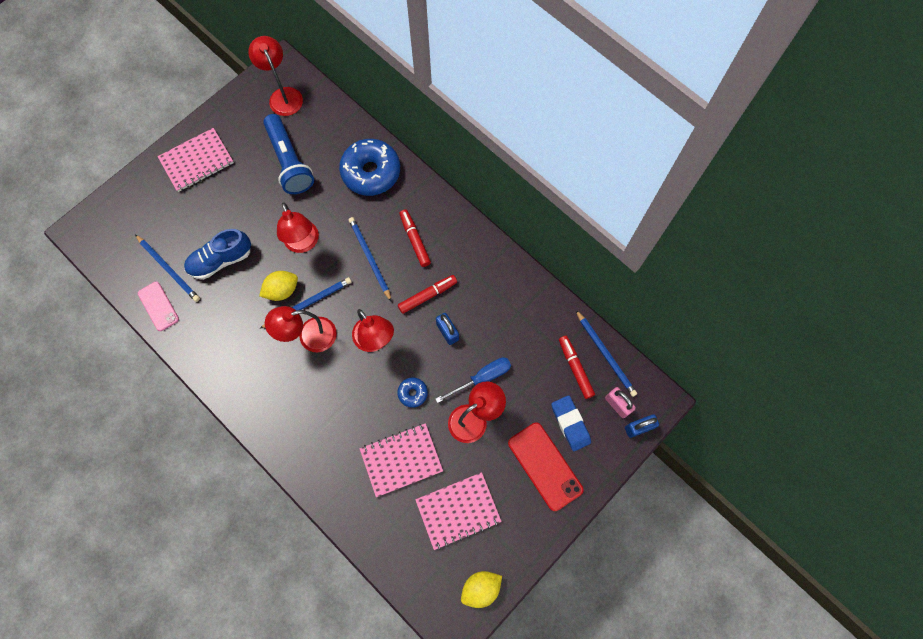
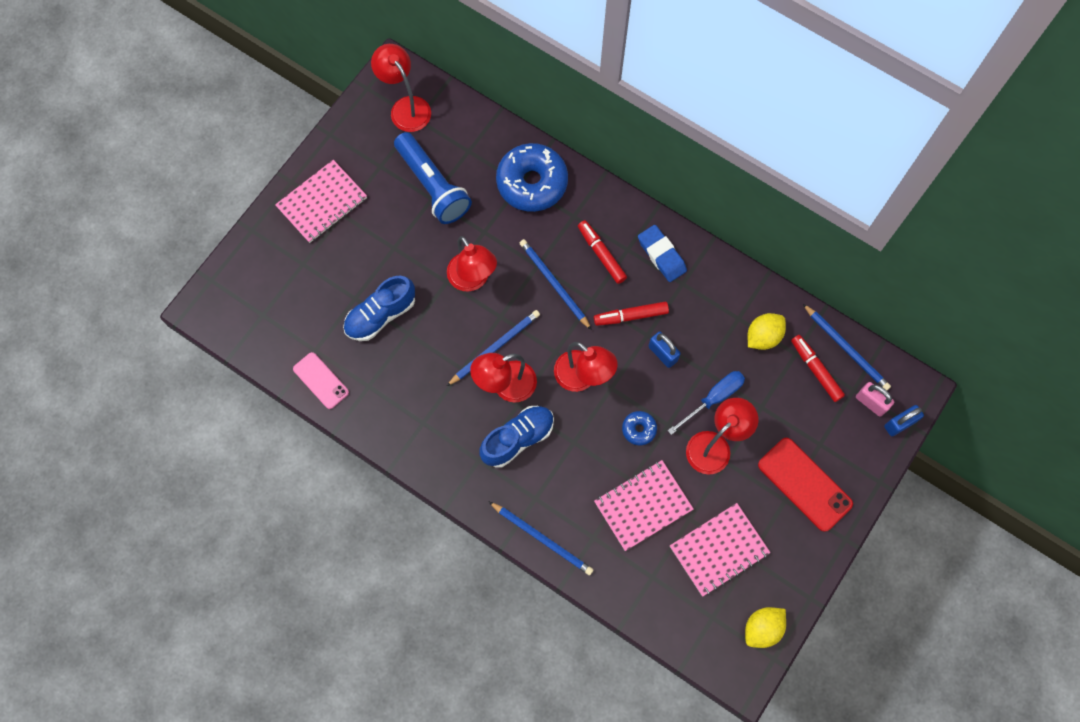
camera: 10 degrees left, 0 degrees up
(169, 269) = (322, 336): blue pencil -> blue pencil (542, 539)
(282, 290) = (461, 338): yellow lemon -> yellow lemon (763, 336)
(308, 383) = (517, 439): none -> blue shoe
(427, 295) = (630, 316): red marker -> red marker turned 150 degrees counterclockwise
(570, 424) = (823, 433): blue eraser -> blue eraser (661, 255)

